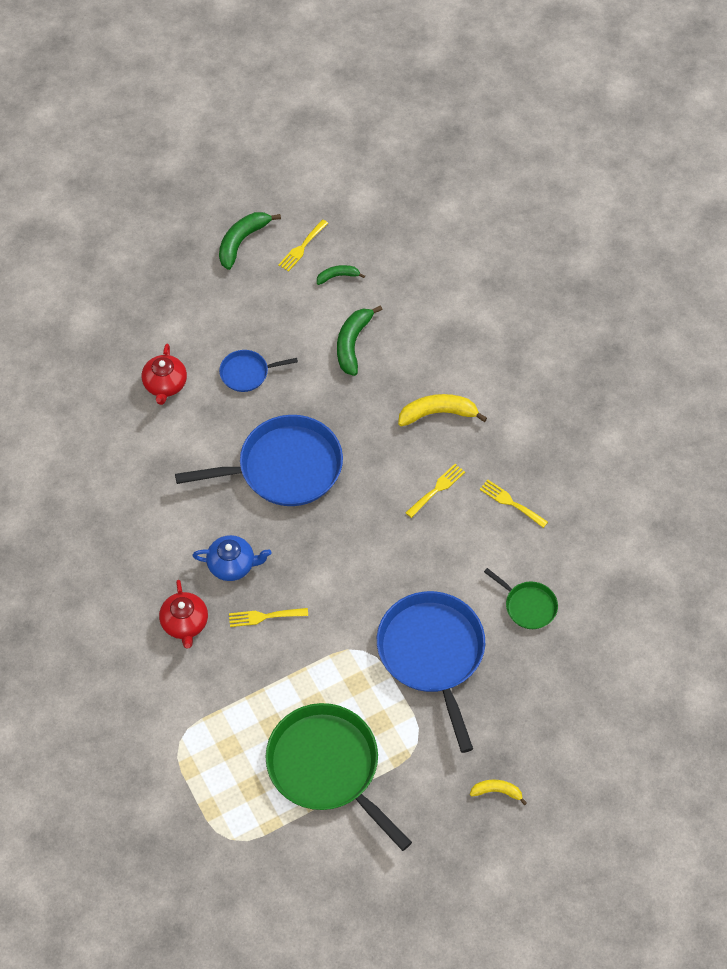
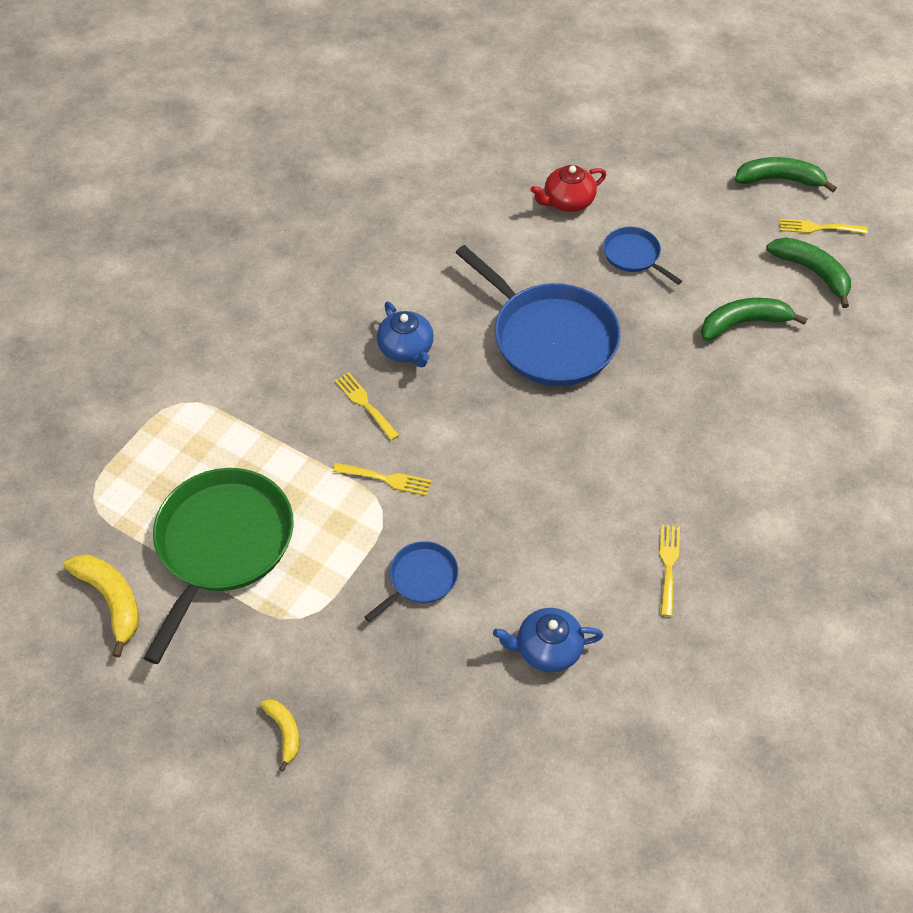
camera: 60 degrees right, 5 degrees down
(185, 623) = (314, 343): red teapot -> none
(338, 276) = (812, 272): green banana -> green banana, size x1.73
(432, 653) = (420, 579): blue pan -> blue pan, size x0.49
(437, 489) = (629, 484): yellow fork -> yellow fork (386, 479)
(438, 413) = (724, 439): yellow banana -> yellow banana (111, 600)
(528, 606) = (547, 649): green pan -> blue teapot

